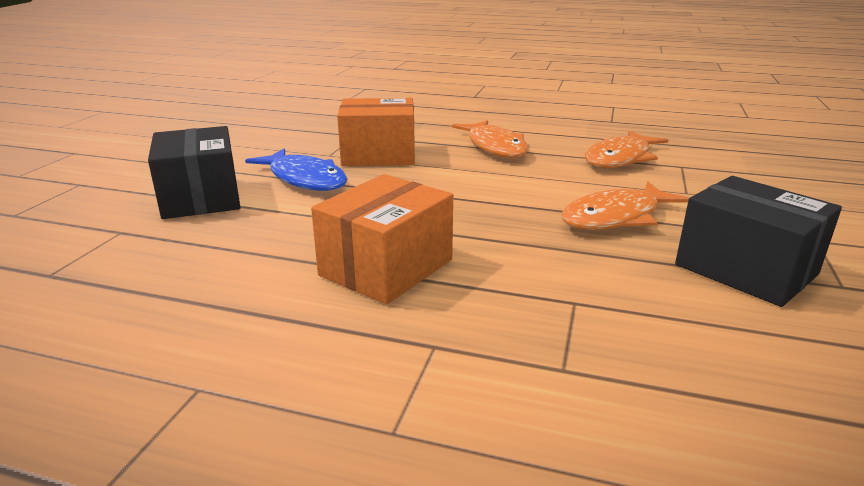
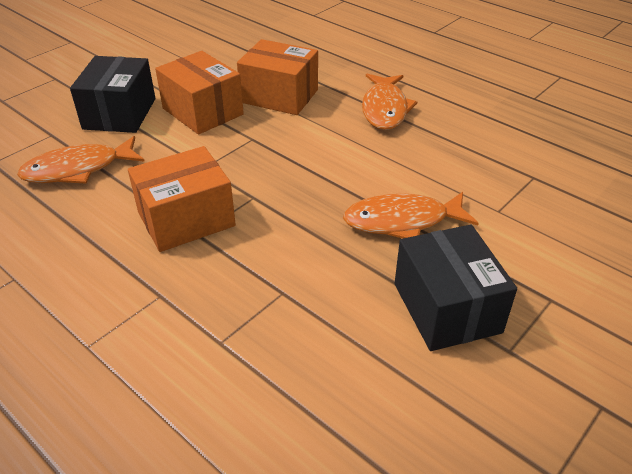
camera: 25 degrees right, 15 degrees up
(305, 179) = (202, 111): blue fish -> orange box
(620, 158) = (484, 152): orange fish -> orange fish (78, 169)

